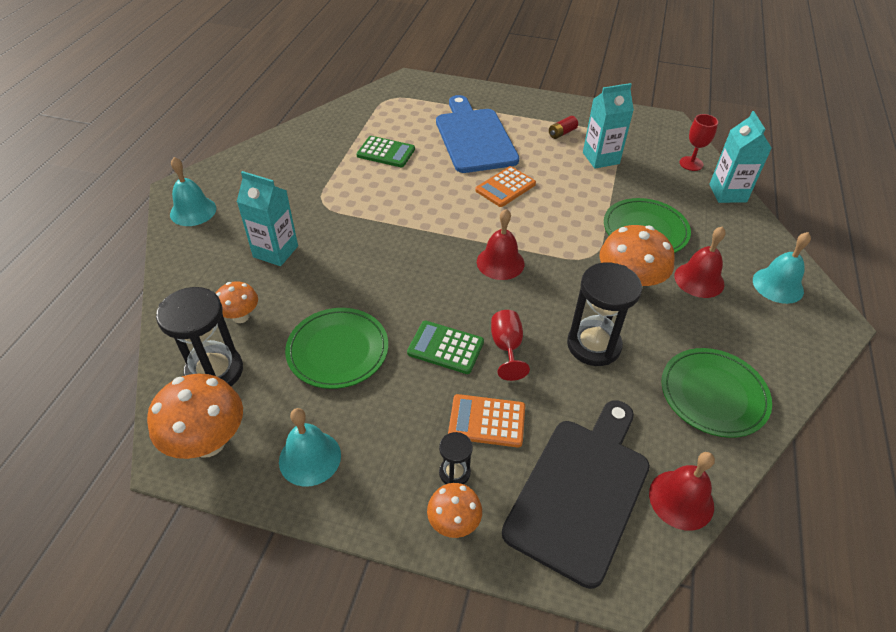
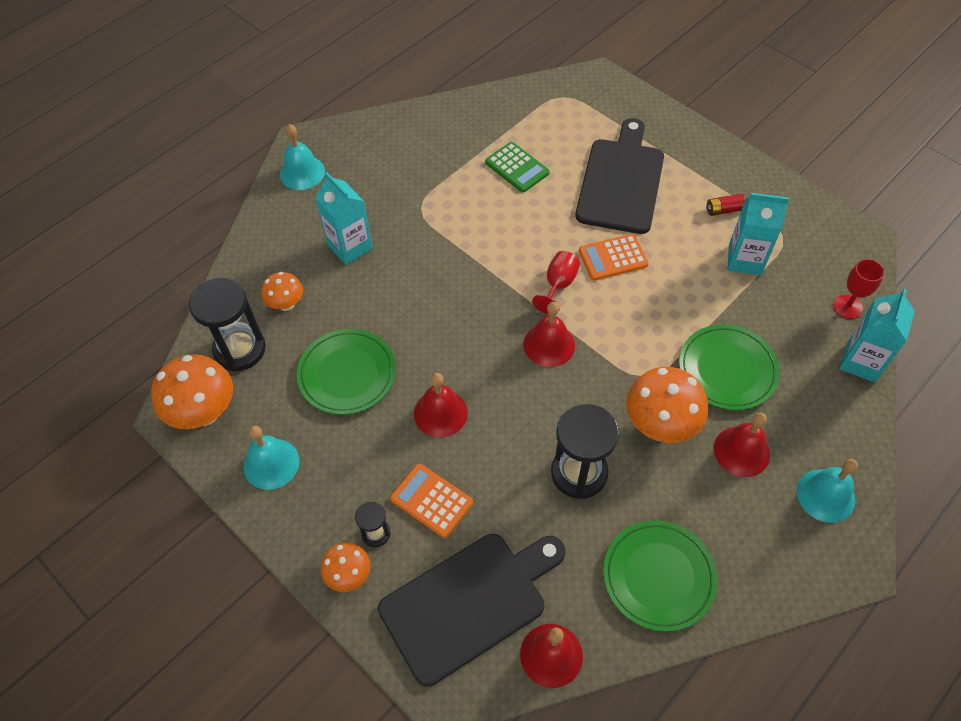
camera: 30 degrees right, 10 degrees up
(445, 347) = (440, 413): green calculator -> red bell
(474, 137) = (621, 181): blue cutting board -> black cutting board
(506, 347) = (495, 438): red goblet -> red goblet (558, 285)

